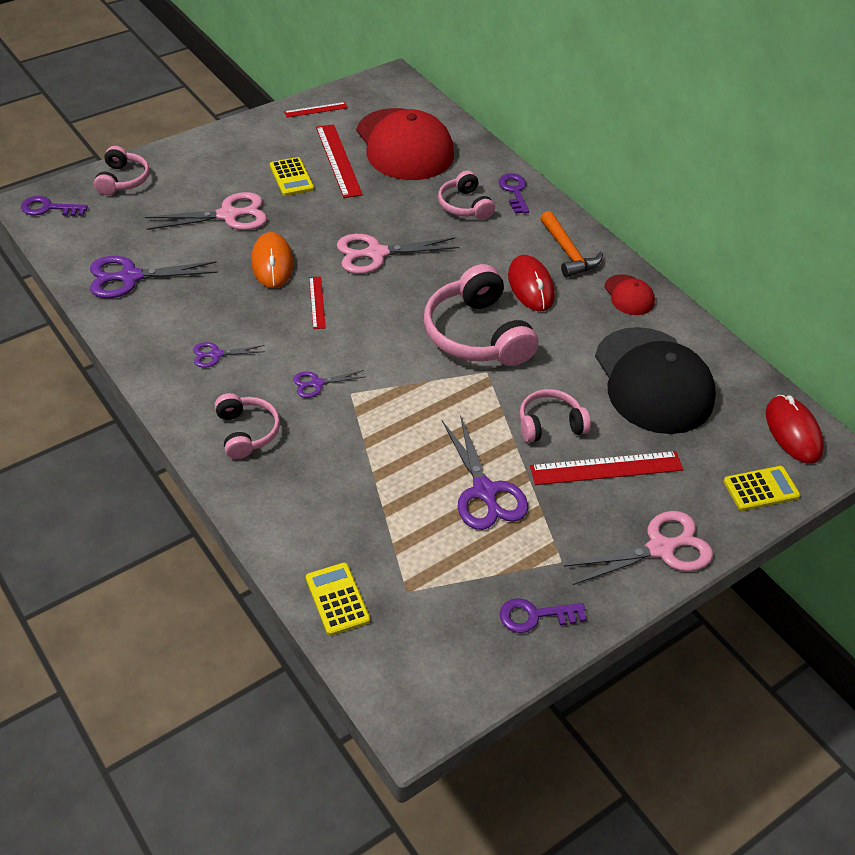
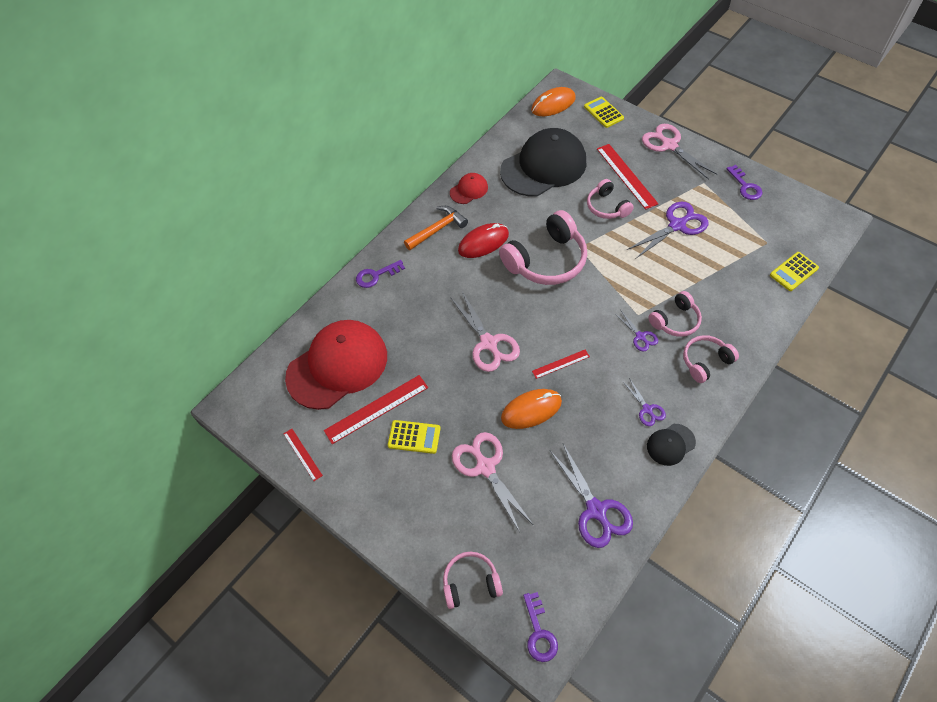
camera: 100 degrees left, 10 degrees up
(161, 359) = (670, 444): none -> black cap
(291, 177) = (414, 437): yellow calculator -> yellow calculator turned 45 degrees clockwise
(464, 205) = (406, 302): pink headphones -> pink headphones (675, 321)
(793, 432) = (553, 104): red mouse -> orange mouse

